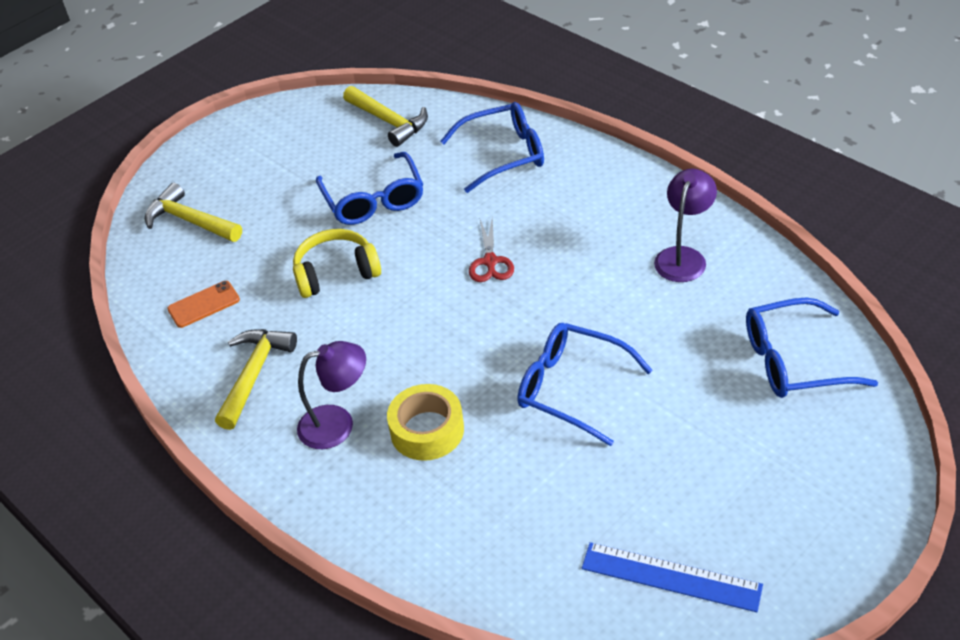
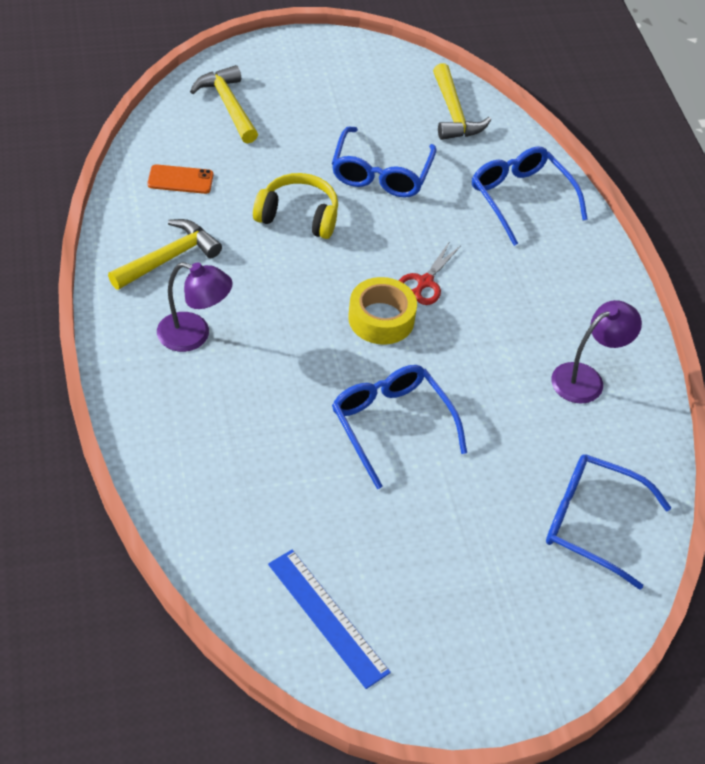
camera: 25 degrees right, 5 degrees up
(427, 430) = (253, 384): yellow tape -> yellow tape (381, 319)
(503, 154) = (521, 198): blue glasses -> blue glasses turned 135 degrees counterclockwise

